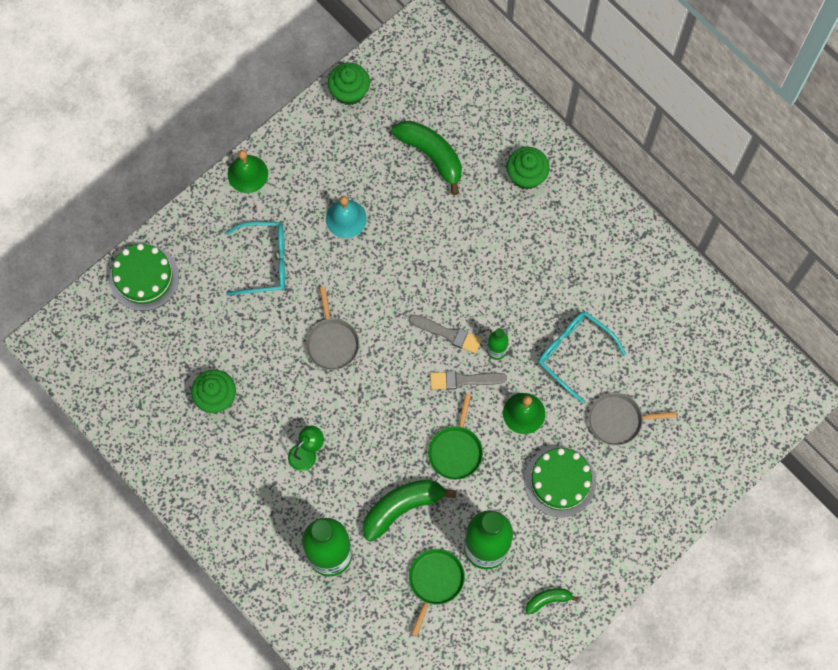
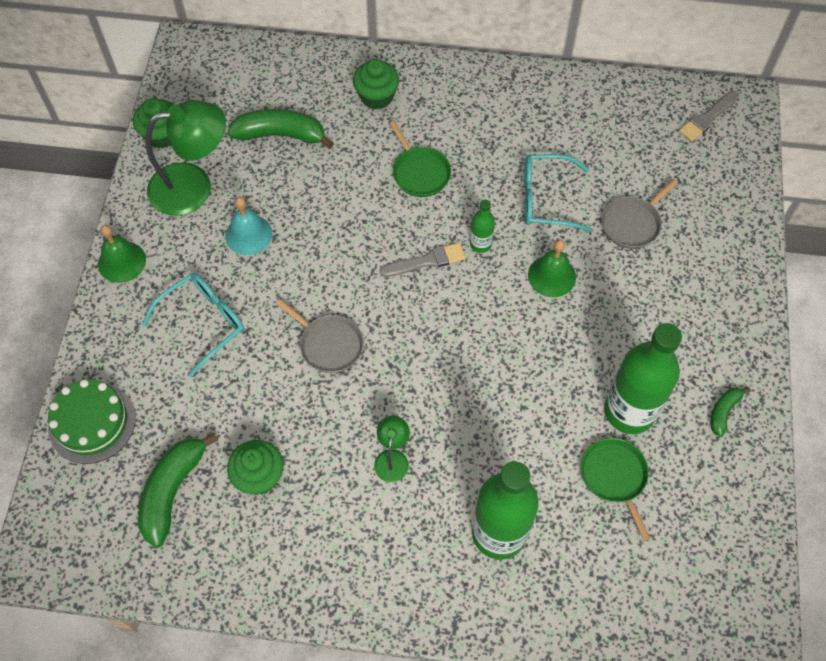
camera: 40 degrees left, 10 degrees down
(339, 151) = (194, 186): none -> green lamp
(402, 507) = (524, 436): green banana -> green banana (173, 491)
(456, 450) = (524, 350): green pan -> green pan (420, 172)
(463, 380) = (475, 288): grey brush -> grey brush (707, 118)
(560, 481) = (635, 307): green cake -> none

